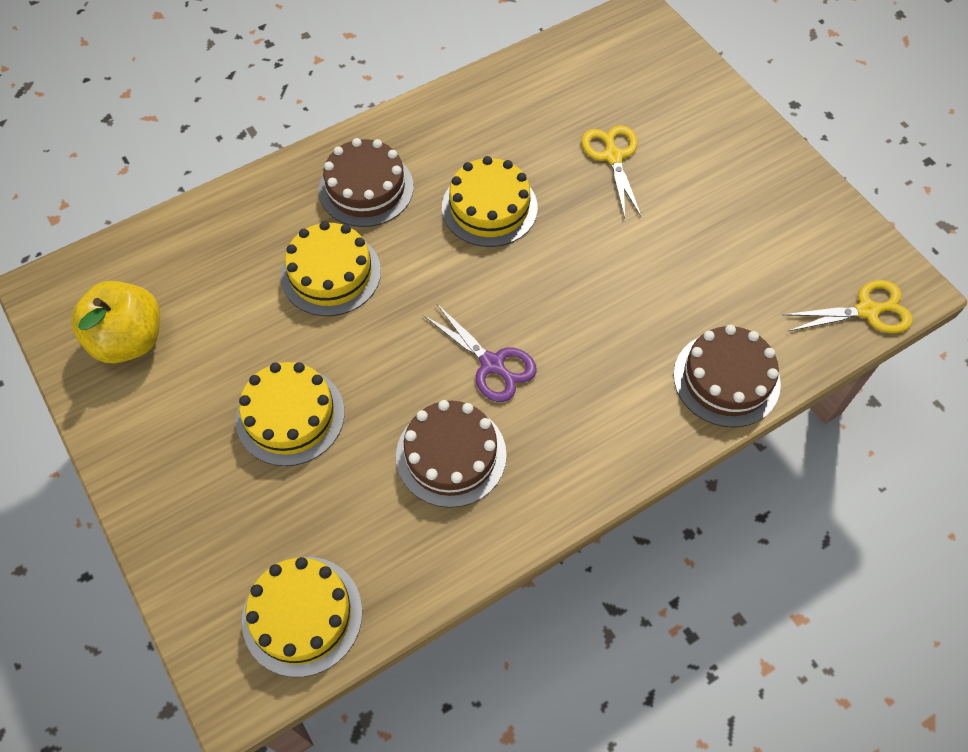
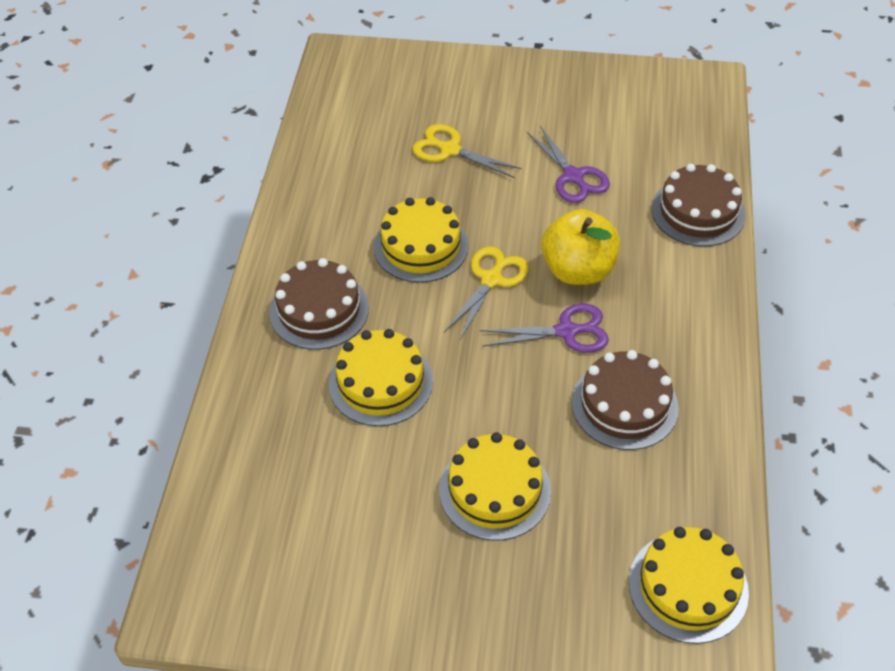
camera: 50 degrees left, 10 degrees down
(129, 340) = (304, 568): yellow apple -> yellow apple (578, 270)
(672, 260) = (573, 176): none -> purple scissors
(867, 310) = (708, 110): yellow scissors -> yellow scissors (491, 279)

